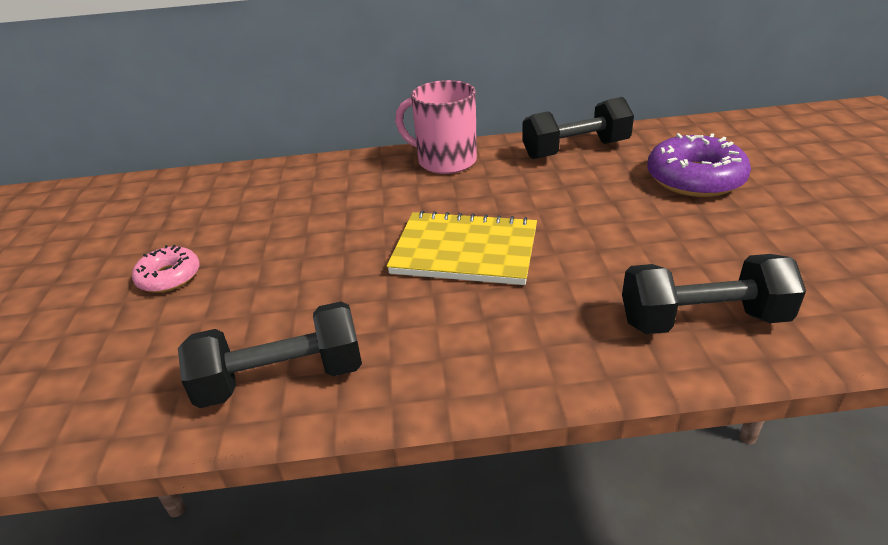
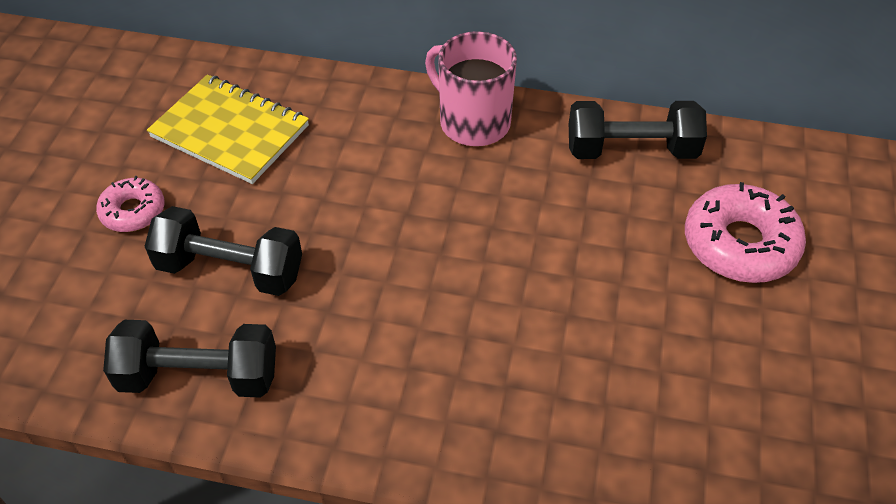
camera: 15 degrees right, 15 degrees up
(465, 251) = (430, 272): yellow notebook -> yellow notebook (230, 131)
(694, 179) = (740, 244): purple donut -> pink donut
(702, 320) = (616, 444): black dumbbell -> black dumbbell (230, 270)

